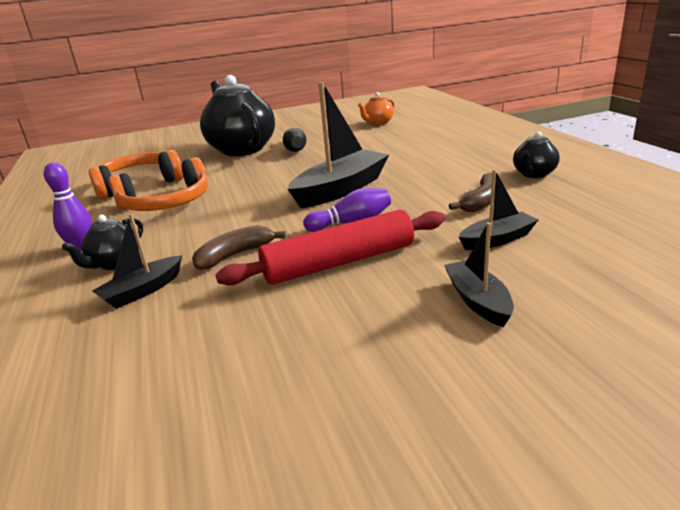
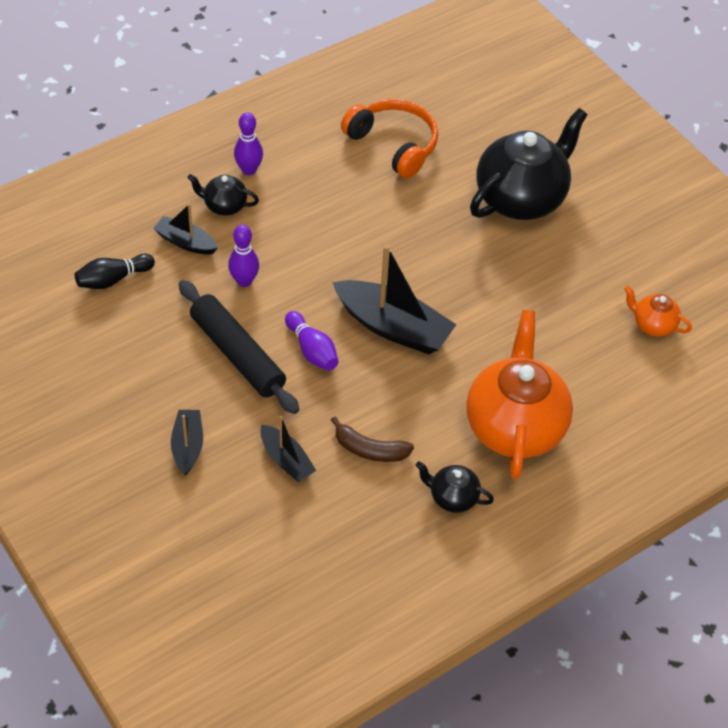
camera: 70 degrees right, 25 degrees up
(167, 203) = (345, 191): orange headphones -> none
(235, 255) = (244, 281): brown banana -> purple bowling pin
(294, 149) = (526, 253): black bowling pin -> black bowling pin (113, 279)
(339, 262) = (237, 354): red rolling pin -> black rolling pin
(459, 155) = (514, 426): none -> orange teapot
(478, 301) = (187, 446): black boat -> black boat turned 60 degrees counterclockwise

